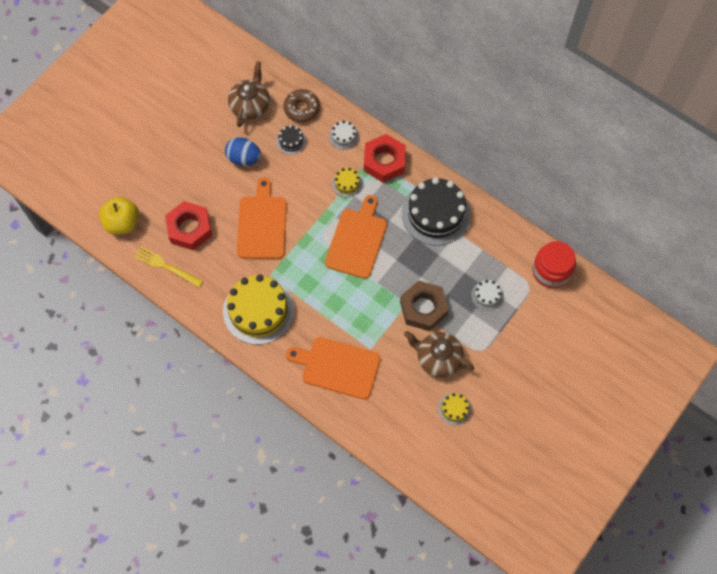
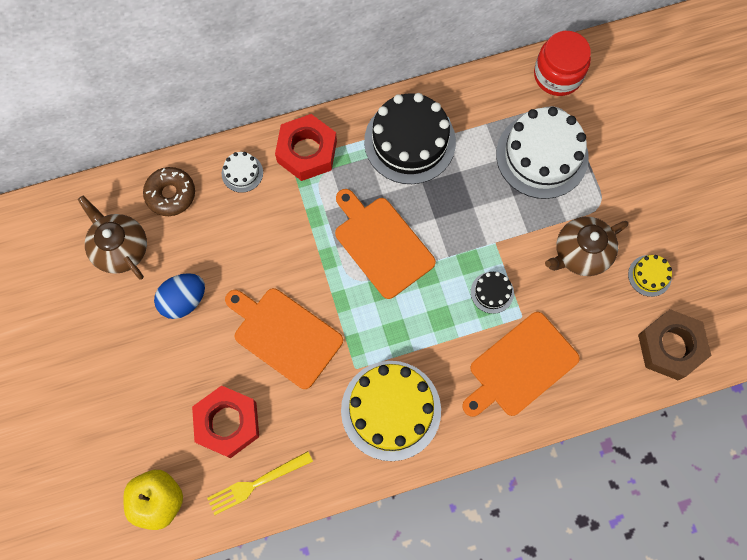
camera: 55 degrees left, 5 degrees up
(291, 141) = (203, 233): black cake -> black cake (492, 292)
(347, 183) = (303, 208): yellow cake -> none
(423, 308) = (512, 229): brown nut -> brown nut (670, 347)
(487, 295) = (542, 155): white cake -> white cake, size x2.22

